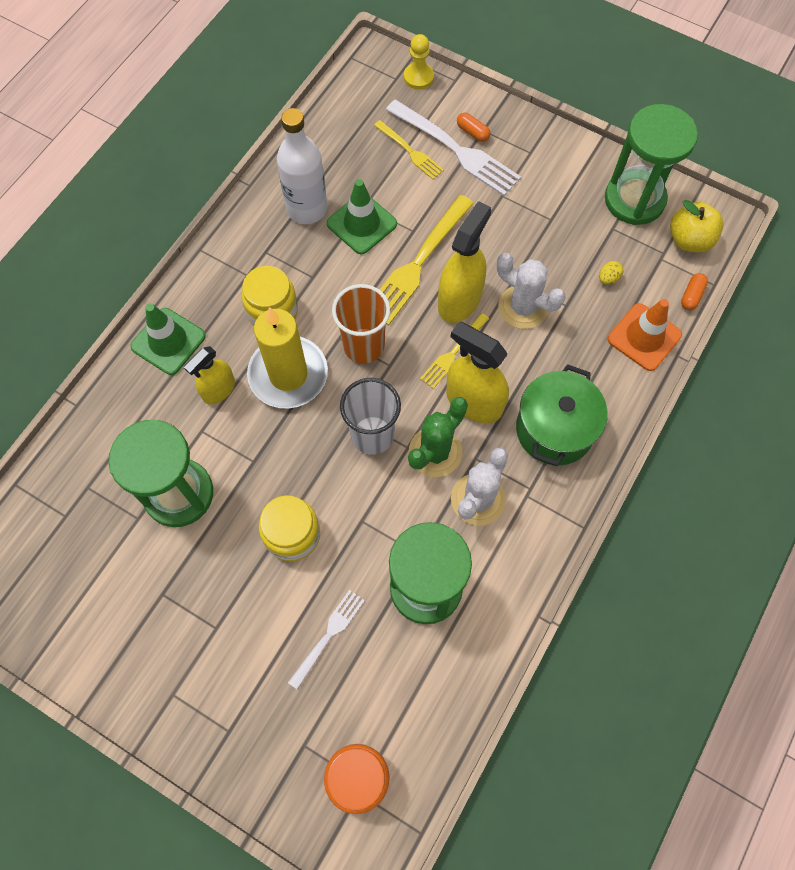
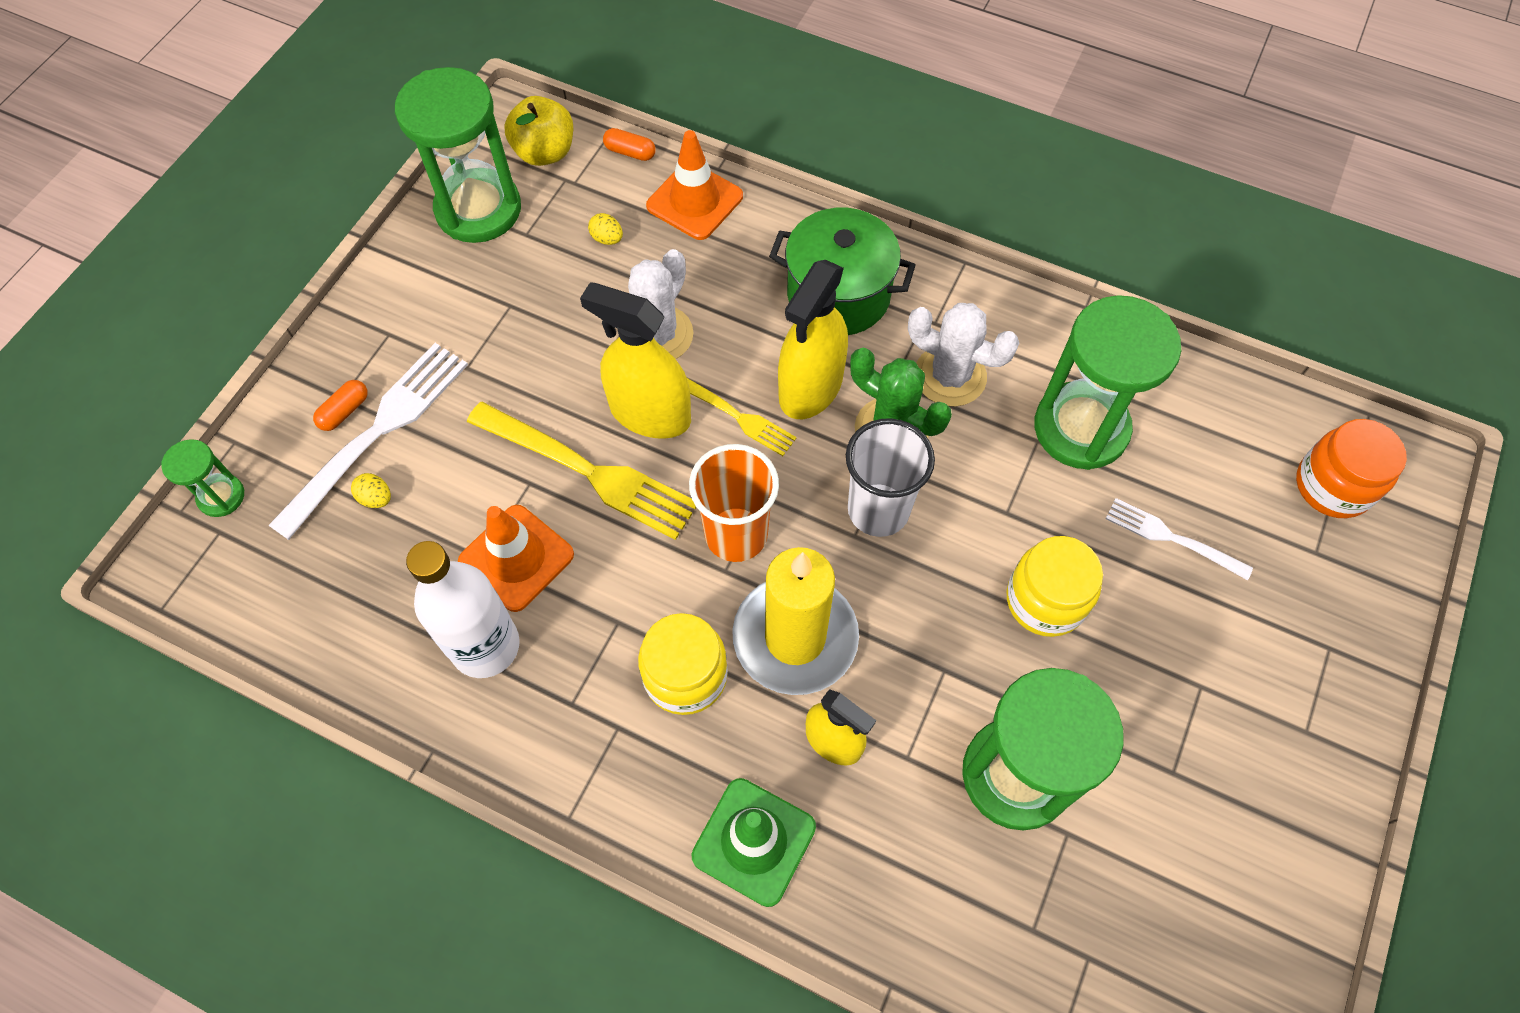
camera: 95 degrees left, 5 degrees down
(361, 224) = (516, 558): green traffic cone -> orange traffic cone
(410, 151) = (376, 498): yellow fork -> yellow egg
(418, 77) = (221, 496): yellow pawn -> green hourglass

